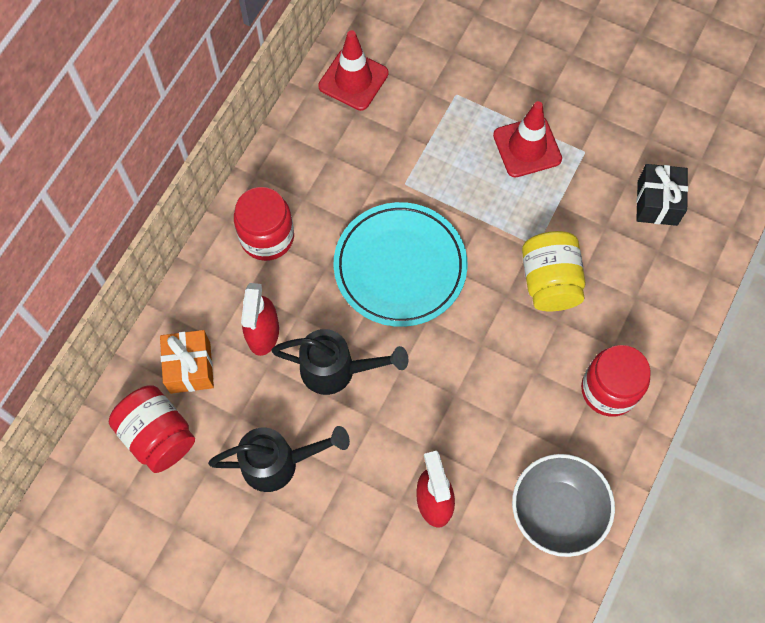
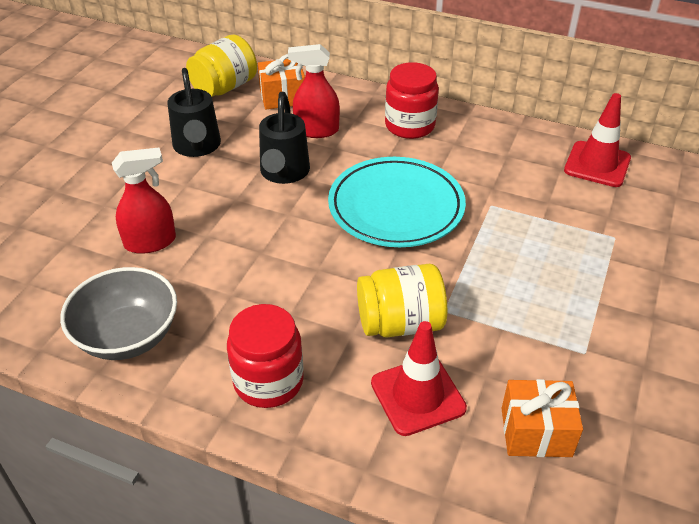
camera: 85 degrees right, 25 degrees down
(158, 435) = (224, 87): red jar -> yellow jar
(527, 147) = (570, 298): red traffic cone -> red traffic cone (418, 395)
(657, 203) = (536, 432): black gift -> orange gift

